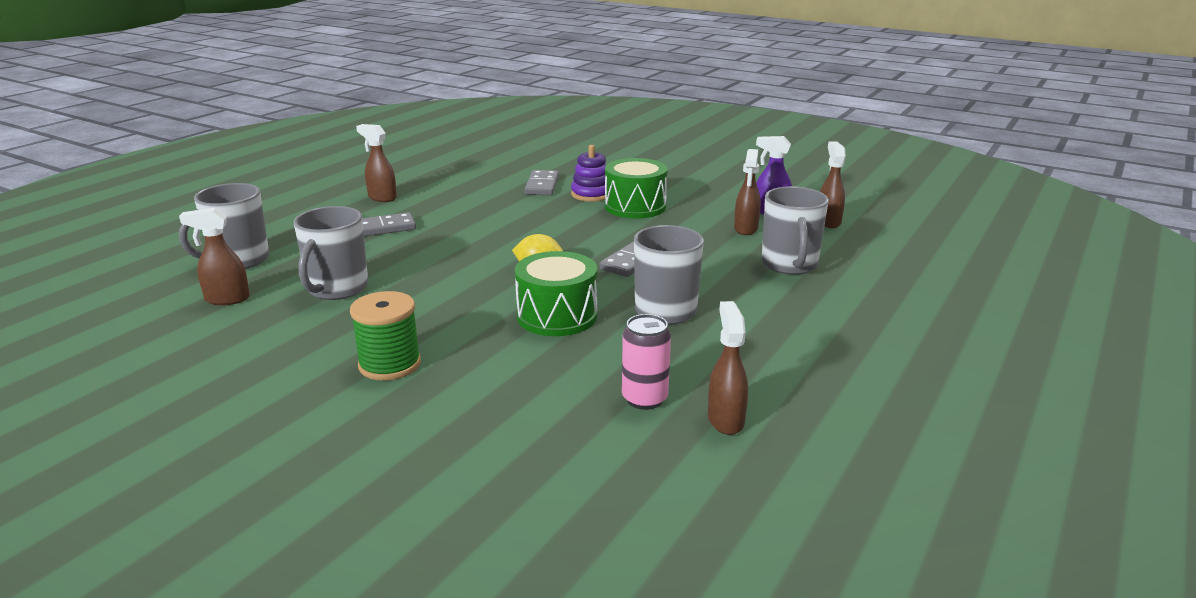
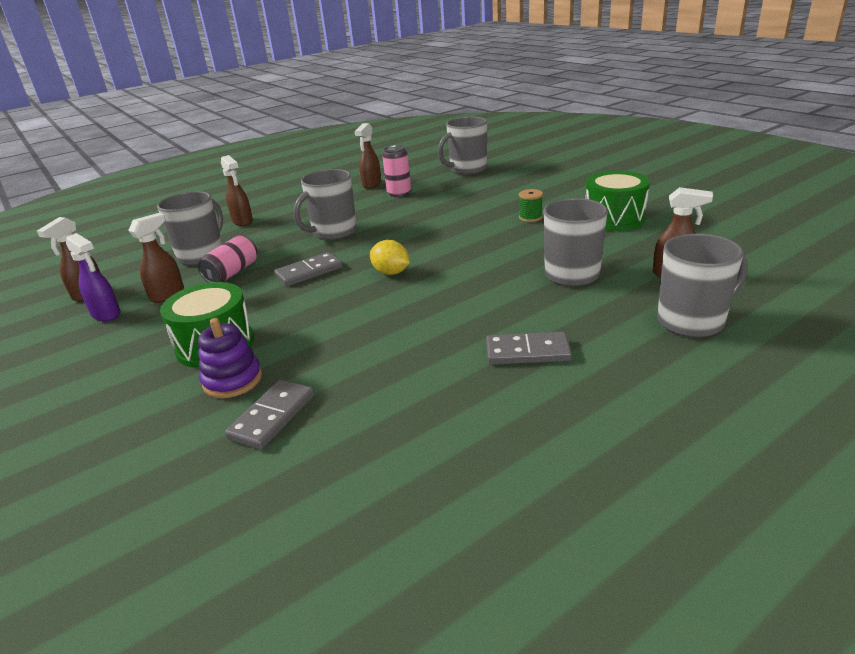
camera: 155 degrees left, 5 degrees up
(382, 198) = (524, 429): brown spray bottle -> brown spray bottle (243, 222)
(390, 364) = (530, 217): green spool -> green spool, size x0.59
(553, 498) = (467, 169): none -> grey mug
(557, 316) = (408, 235): green drum -> green drum (614, 218)
(717, 252) = (232, 273): none -> pink can

